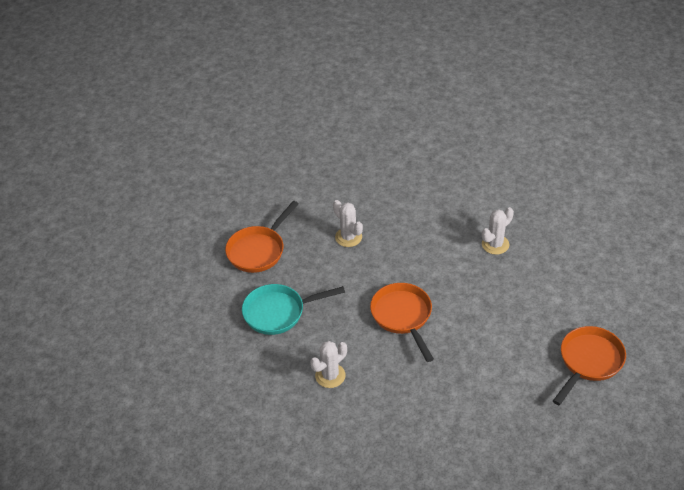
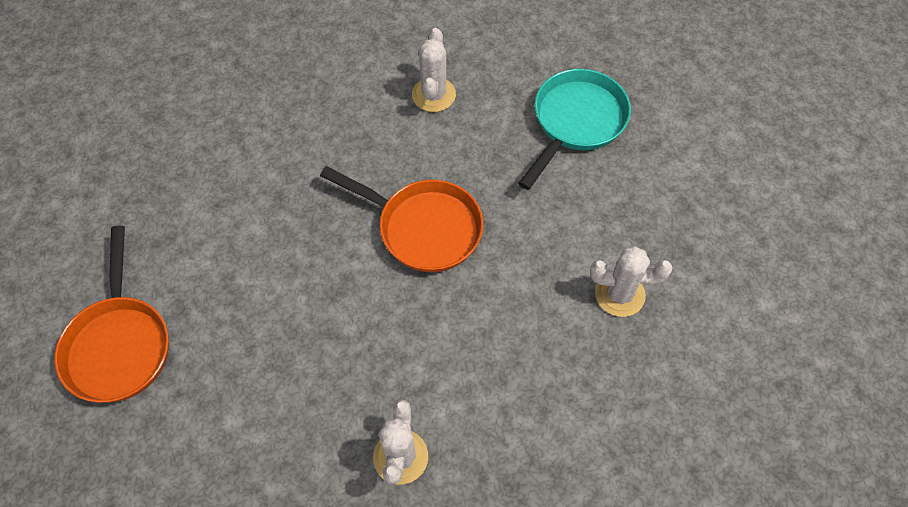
camera: 135 degrees right, 15 degrees up
(258, 250) = (703, 181): orange pan -> none

